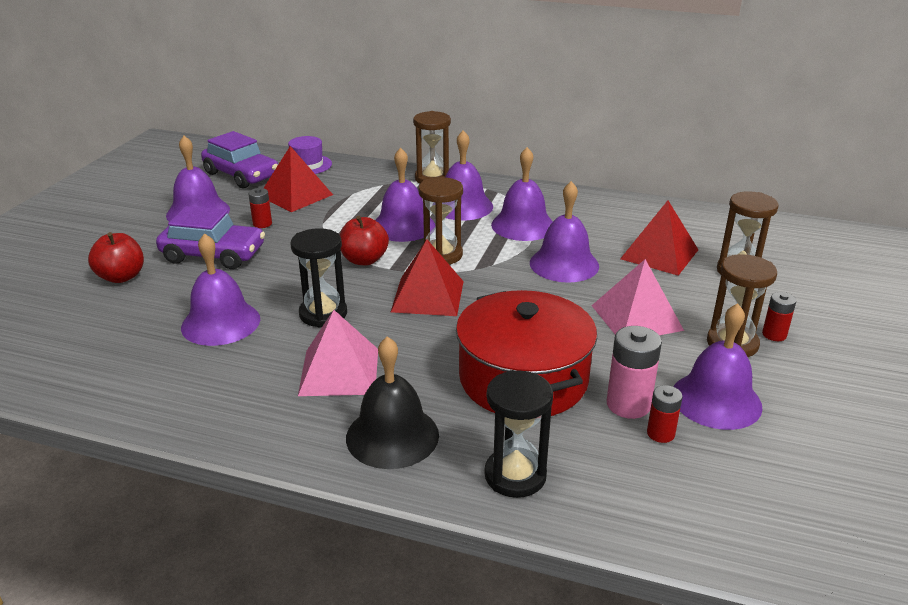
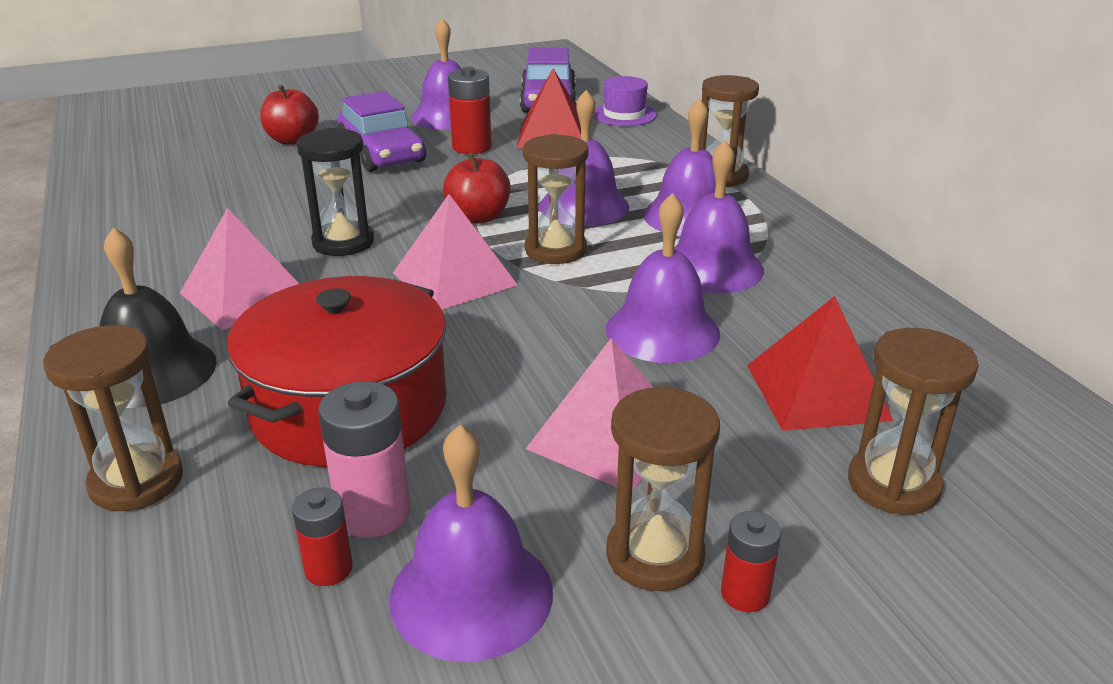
camera: 50 degrees right, 0 degrees up
(221, 323) = (268, 207): purple bell -> none
(262, 224) = (471, 147): red battery -> red battery, size x1.66
(427, 296) = (454, 279): red pyramid -> pink pyramid
(515, 475) = (137, 481): black hourglass -> brown hourglass

